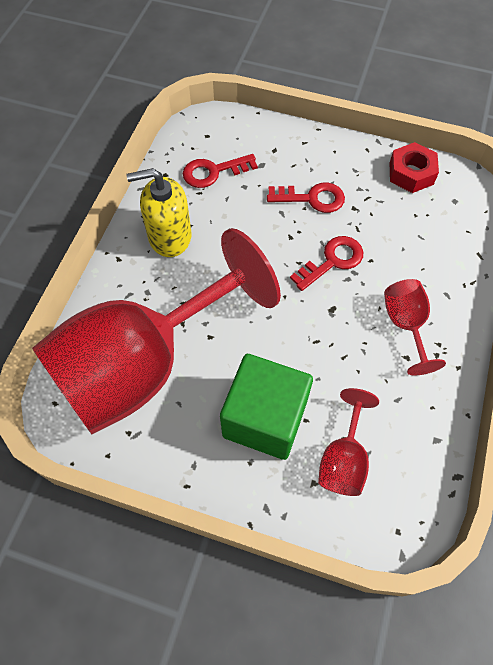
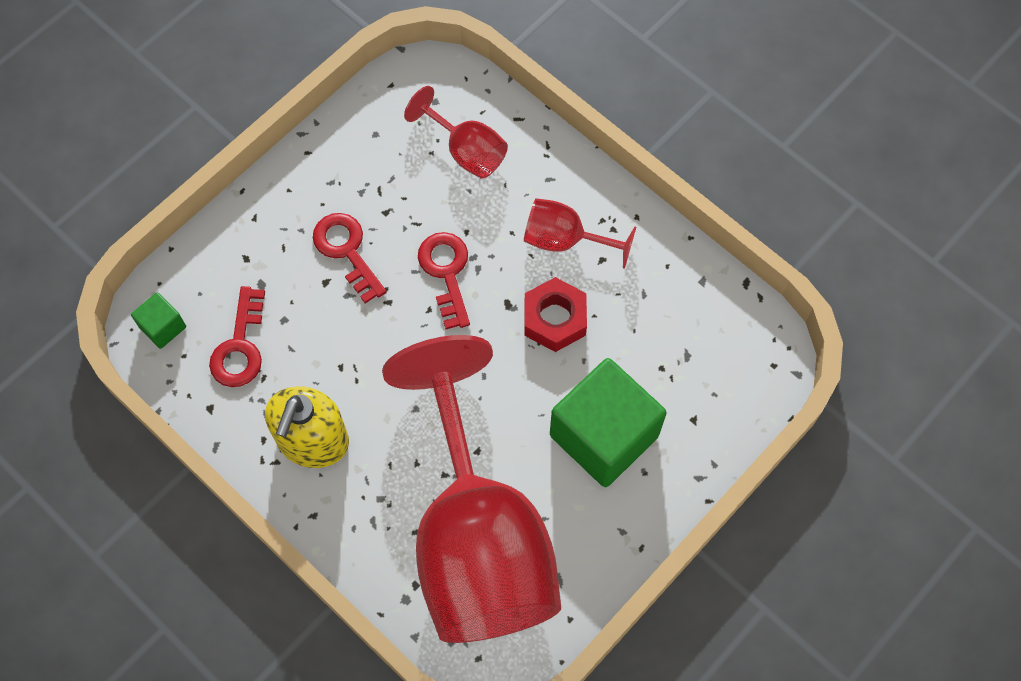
camera: 65 degrees left, 5 degrees up
(205, 130) = (163, 327): none -> green cube
(312, 198) = (346, 251): red key -> red key turned 60 degrees counterclockwise
(343, 459) = (682, 378): red goblet -> red goblet (466, 151)
(411, 173) = (371, 124): red nut -> red nut (554, 319)

